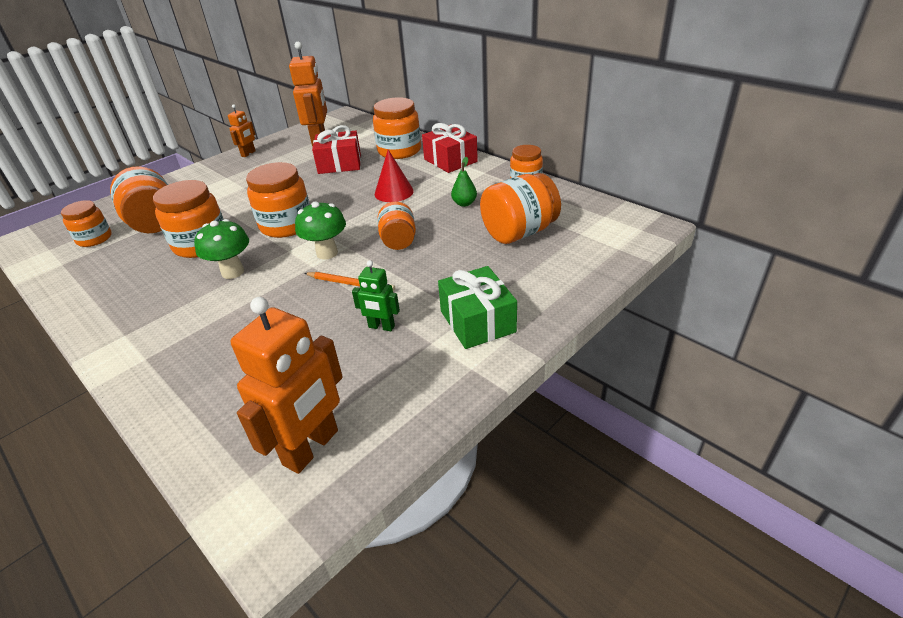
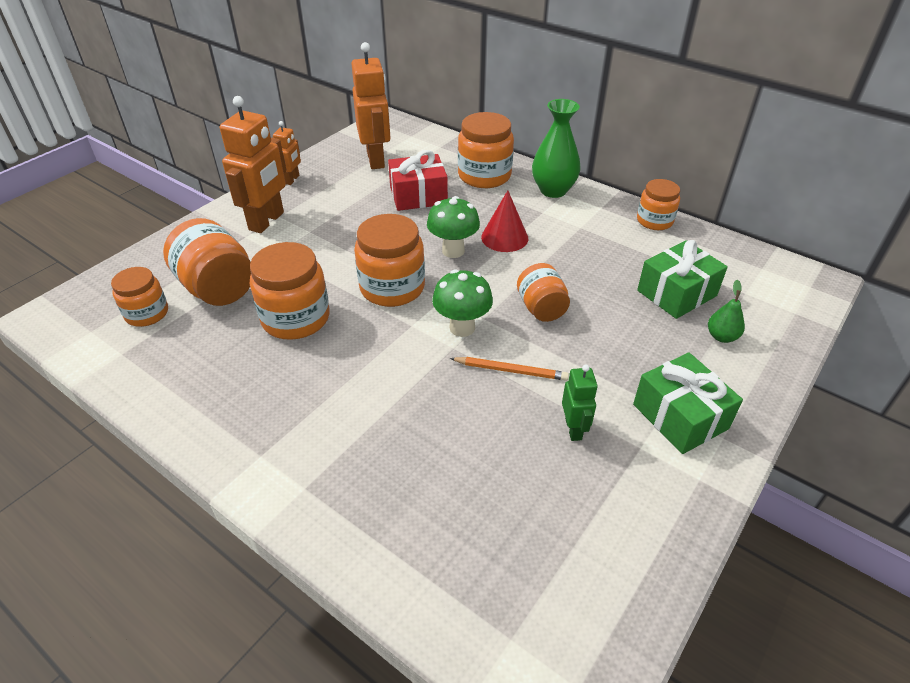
camera: 10 degrees left, 5 degrees up
(233, 272) = (356, 358): green mushroom -> green mushroom (453, 251)
(311, 448) = (565, 595): orange robot -> orange robot (267, 221)
(381, 327) = (573, 429): green robot -> green robot turned 105 degrees counterclockwise
(450, 160) = (553, 190): red gift -> green vase
(464, 203) = (596, 253): green pear -> green pear (721, 336)
(519, 232) = (676, 293): orange jar -> green gift

